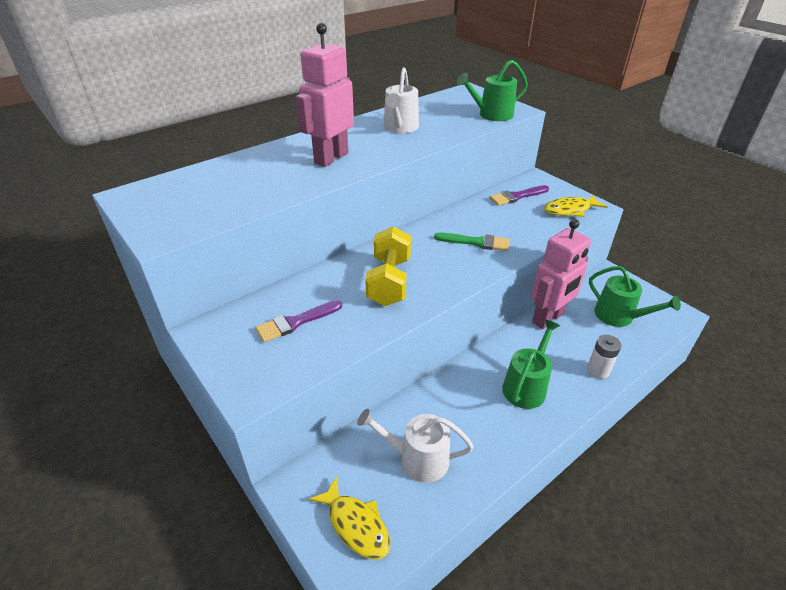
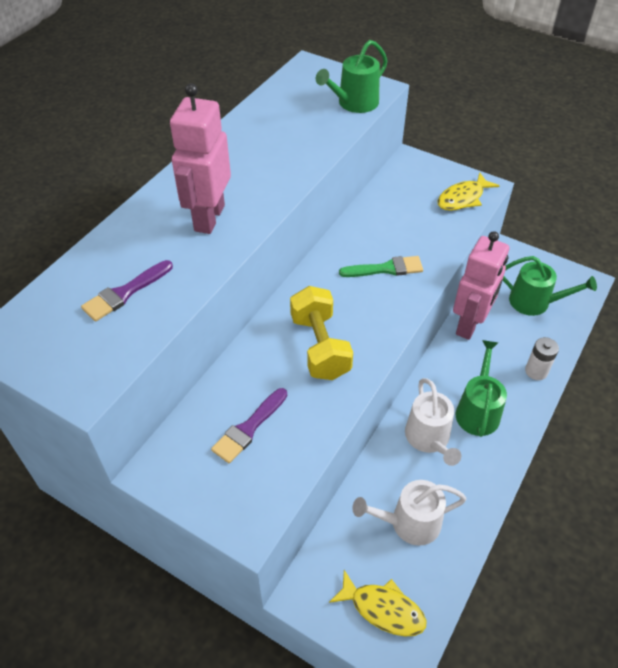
camera: 20 degrees left, 10 degrees up
(400, 127) = (261, 148): white watering can -> white watering can (429, 438)
(516, 196) = (401, 193): purple brush -> purple brush (125, 293)

